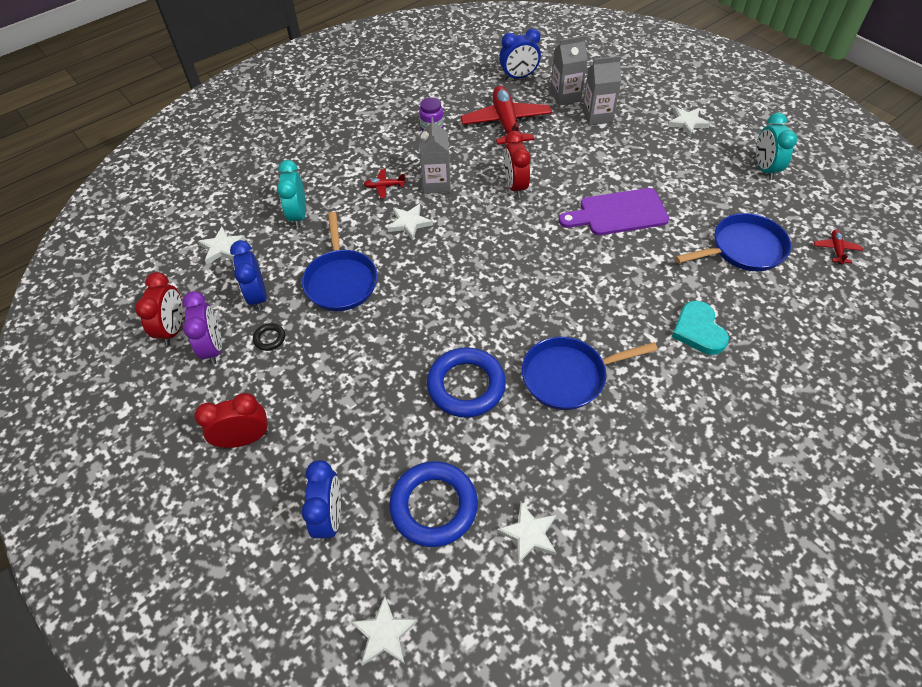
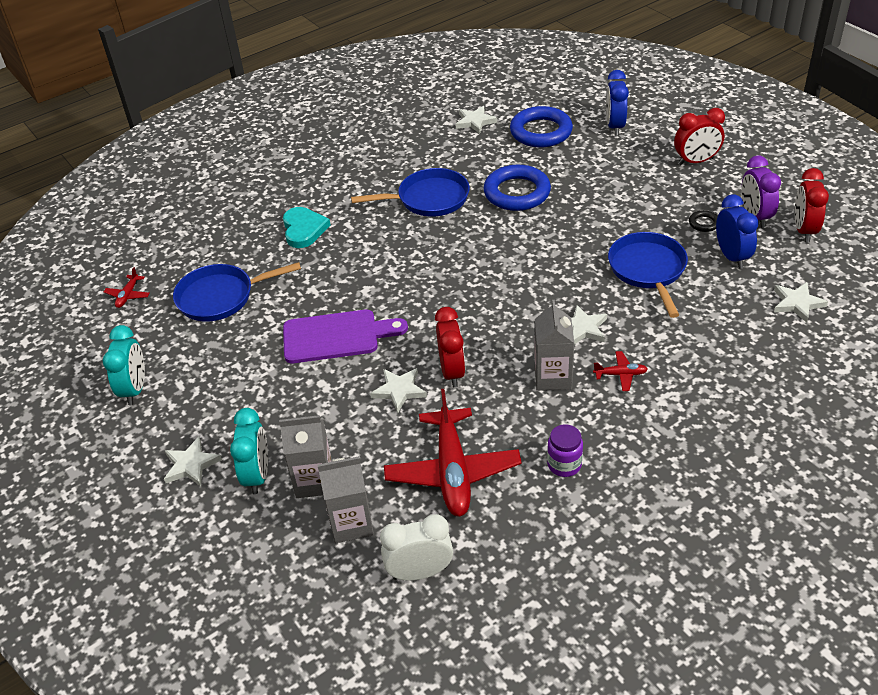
camera: 175 degrees left, 10 degrees down
(298, 215) = (721, 339): turquoise clock -> turquoise clock (257, 475)
(384, 633) = (568, 86): white star -> white star (399, 391)
(519, 77) = (420, 572): blue clock -> white clock

